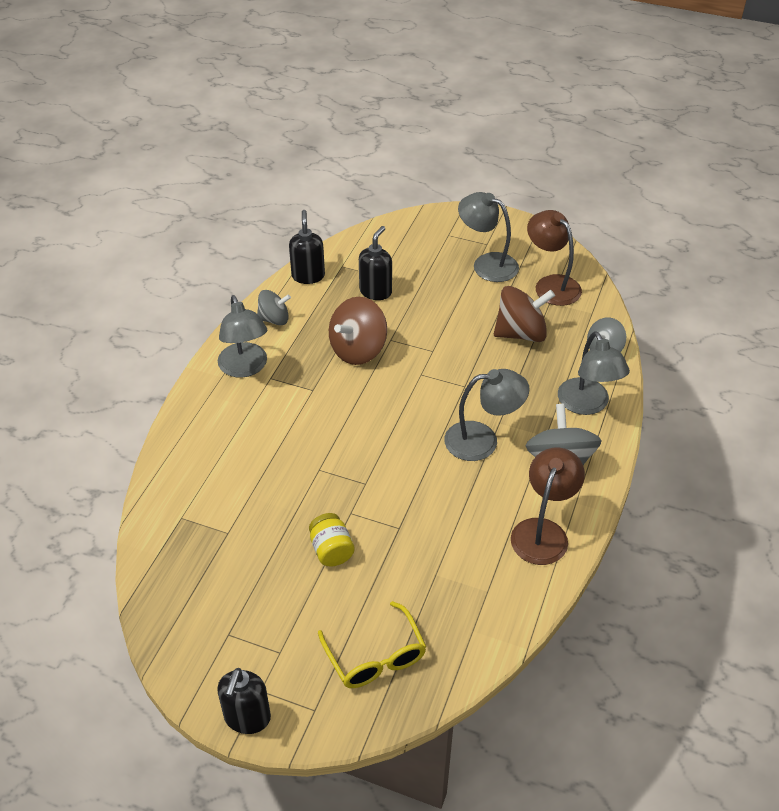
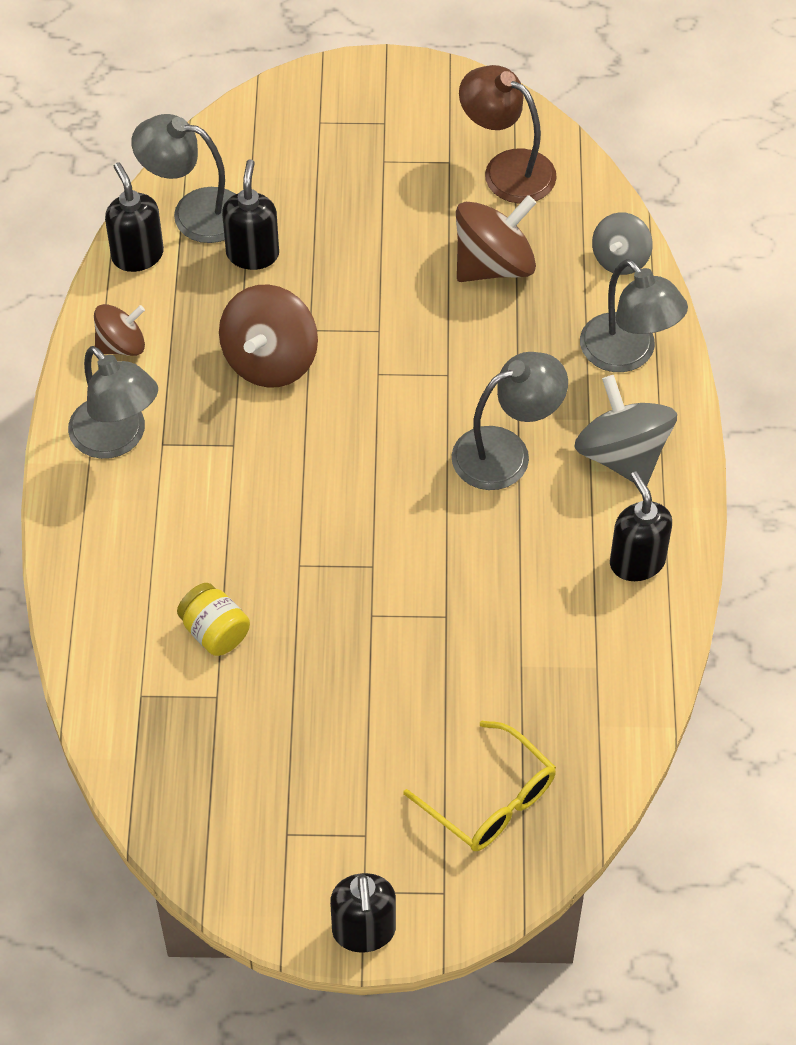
camera: 20 degrees left, 10 degrees up
(274, 319) = (121, 345): grey spinning top -> brown spinning top
(331, 550) = (370, 676): yellow jar -> yellow jar (215, 632)
(487, 264) = (398, 159): grey lamp -> grey lamp (194, 212)
(543, 531) = (637, 562): brown lamp -> black soap dispenser

